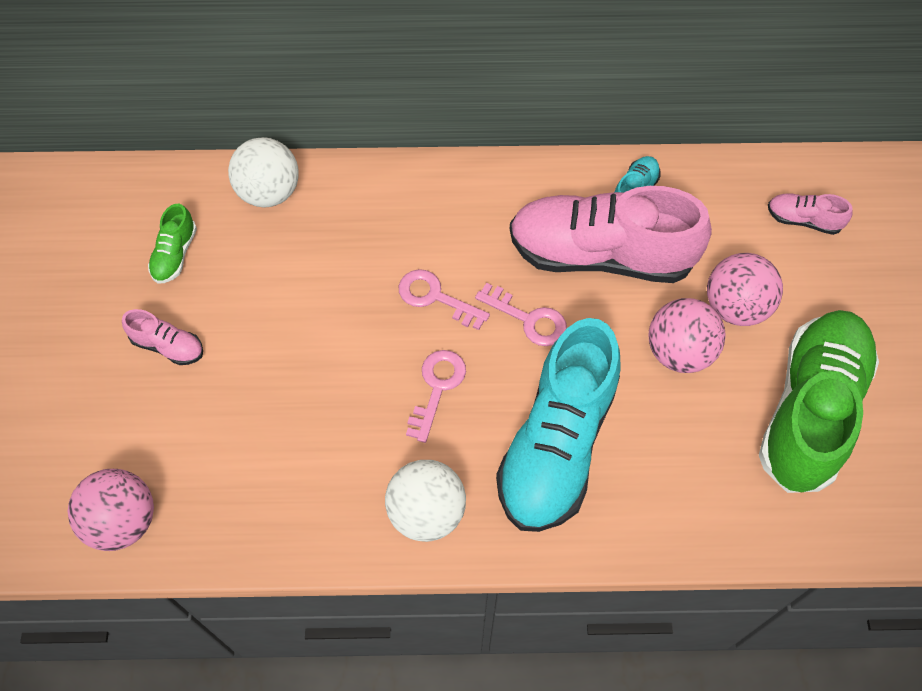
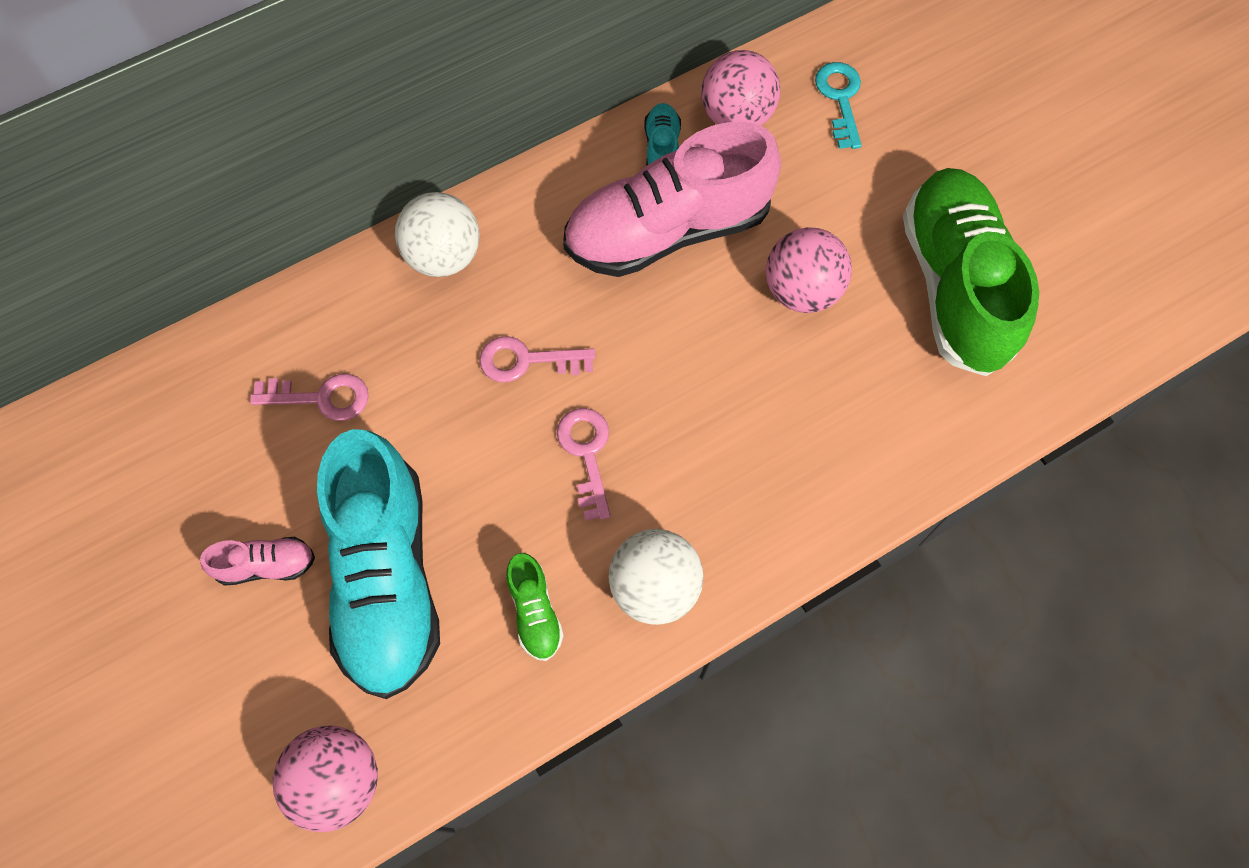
camera: 30 degrees left, 5 degrees up
(175, 254) = (209, 460): green shoe -> green shoe (534, 612)
(269, 192) = (273, 338): white ball -> white ball (444, 256)
(528, 319) = (636, 334): pink key -> pink key (321, 397)
(557, 444) = (740, 446): turquoise shoe -> turquoise shoe (387, 577)
(735, 307) = (828, 218): pink ball -> pink ball (736, 116)
(803, 220) = (840, 99): pink shoe -> turquoise key

